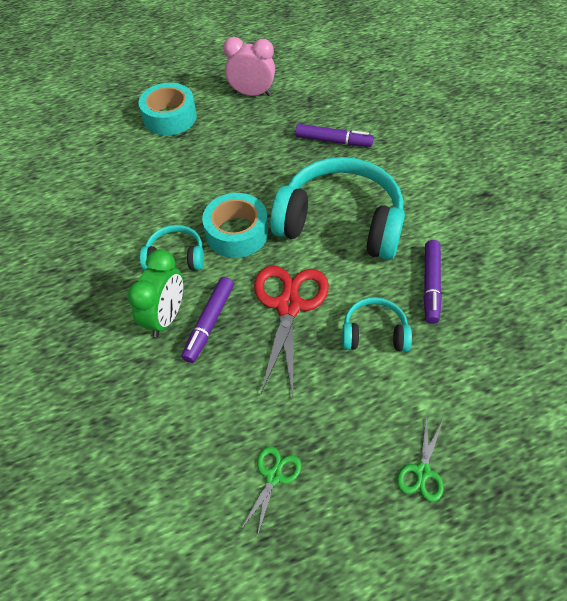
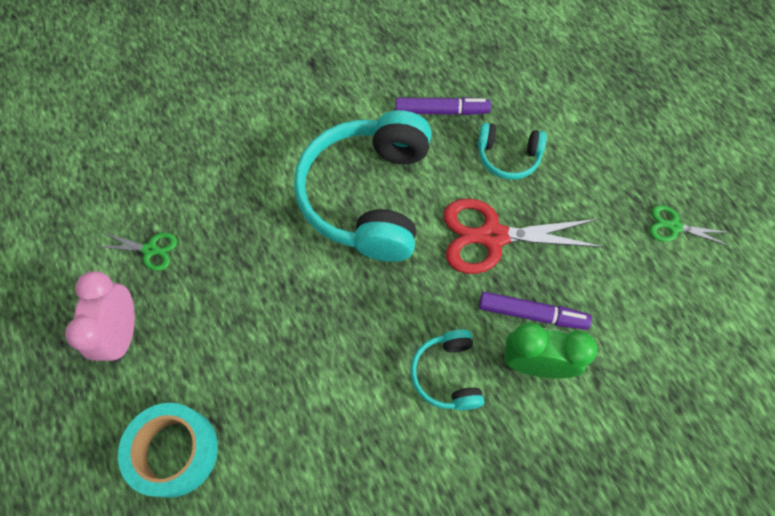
camera: 100 degrees left, 10 degrees up
(237, 233) = (399, 307): turquoise tape -> none
(333, 141) = (229, 214): purple marker -> none
(374, 333) = (508, 157): turquoise headphones -> turquoise headphones turned 75 degrees counterclockwise
(422, 472) = (631, 117): green scissors -> green scissors (150, 250)

